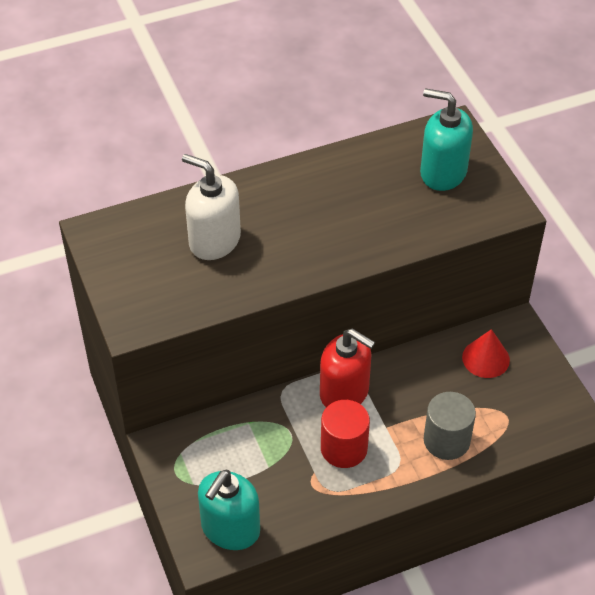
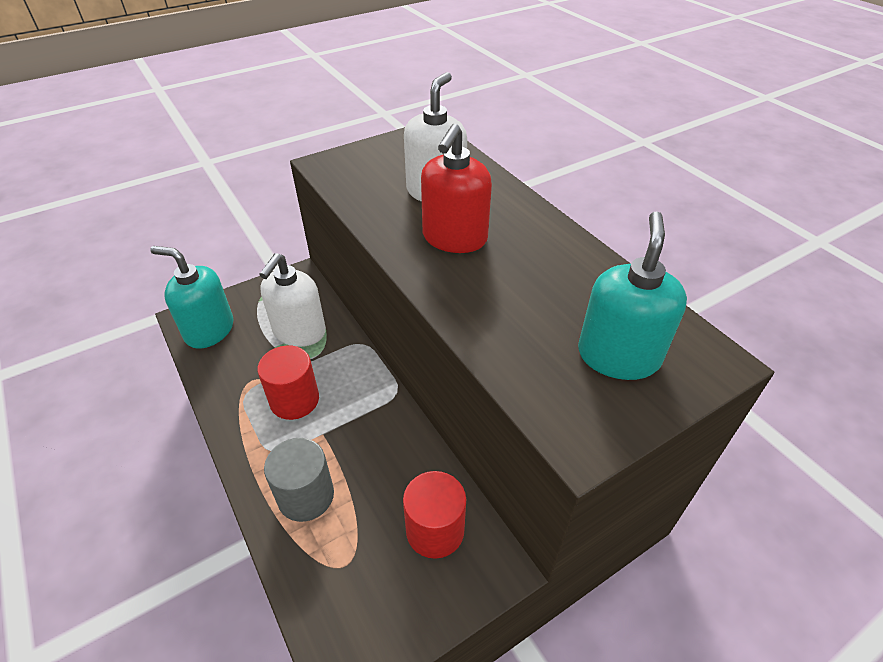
camera: 80 degrees right, 5 degrees down
(252, 444) = (299, 332): none -> white soap dispenser
(344, 392) = (365, 392): red soap dispenser -> red soap dispenser (454, 238)
(485, 358) = (435, 530): red cone -> red cylinder

